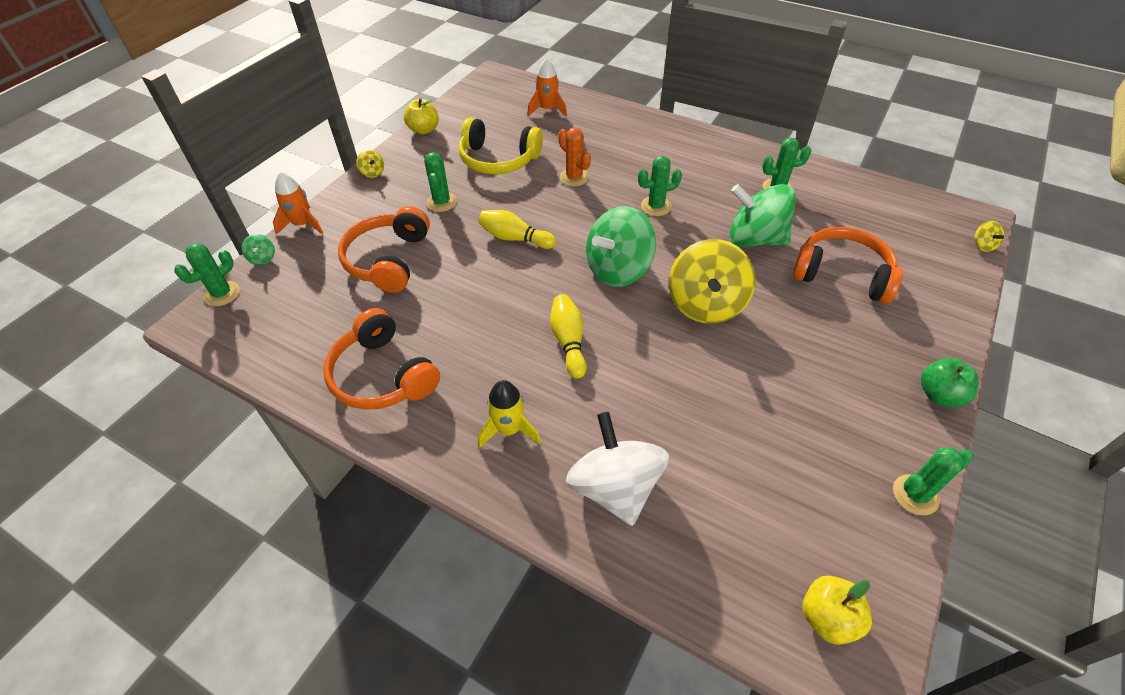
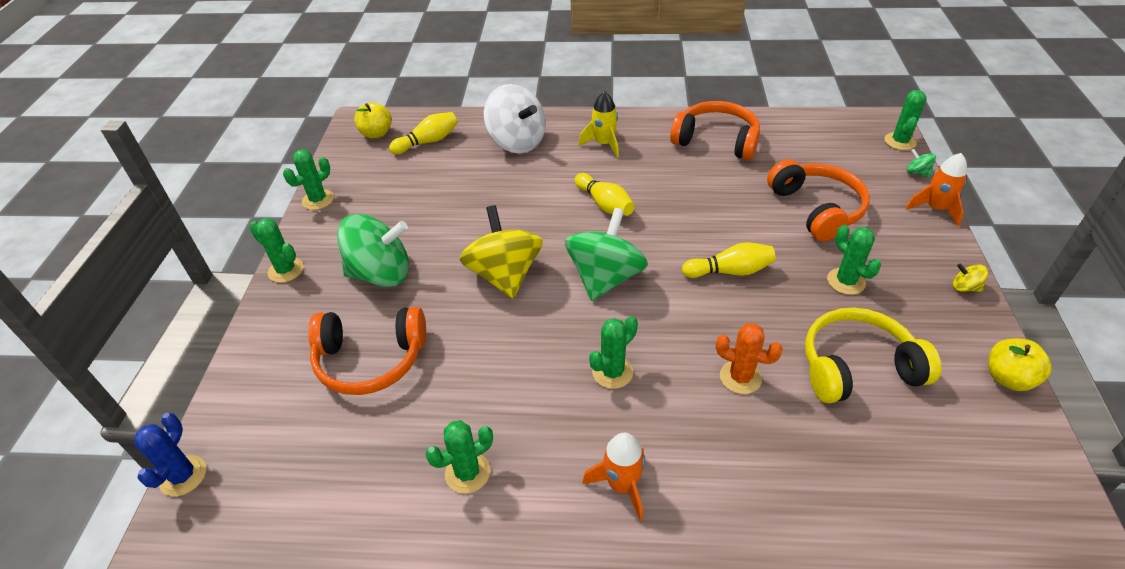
camera: 155 degrees right, 5 degrees down
(547, 109) = (902, 507): orange rocket -> orange rocket (621, 485)
(744, 551) = (428, 142): none -> yellow bowling pin
(755, 239) = (477, 370): green spinning top -> green spinning top (381, 274)
(939, 395) = (286, 270): green apple -> green cactus
(983, 245) = (183, 476): yellow spinning top -> blue cactus

